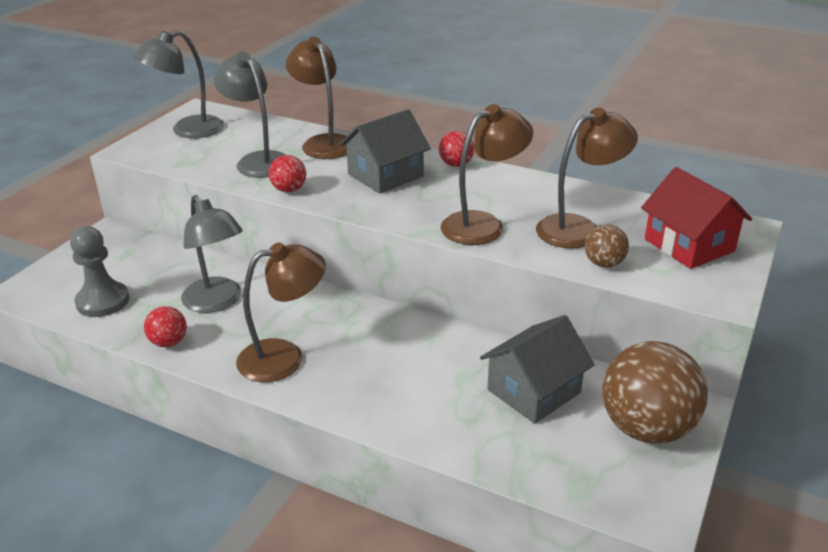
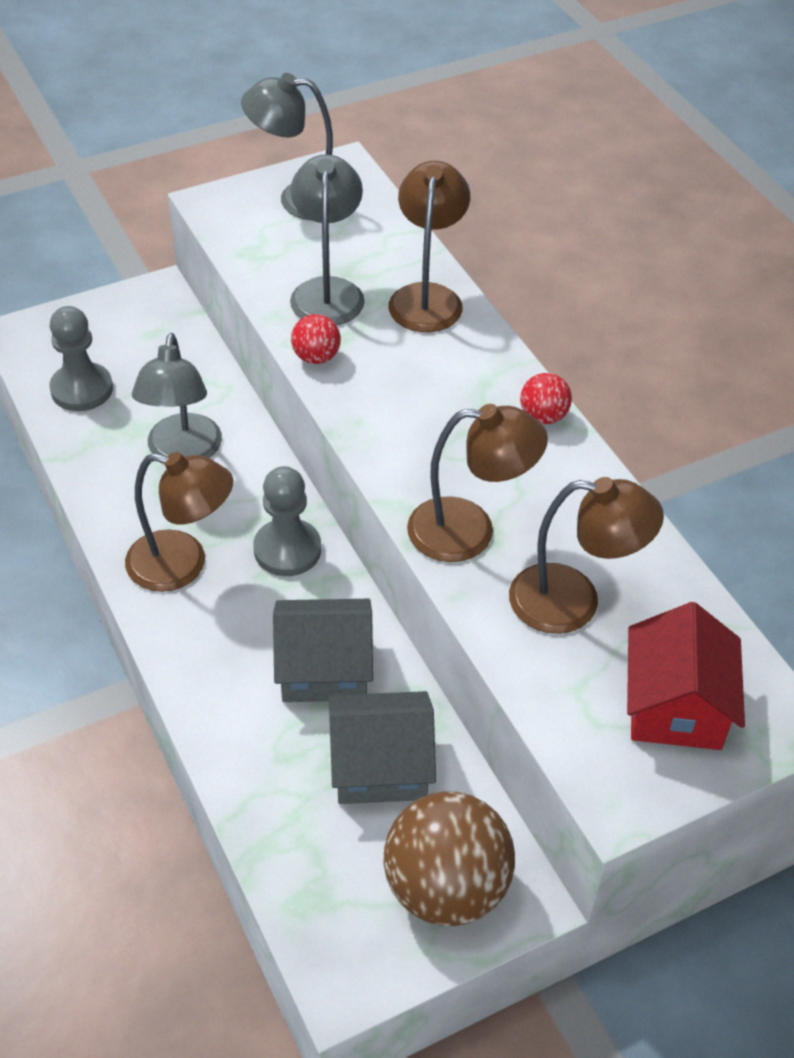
camera: 35 degrees right, 15 degrees up
(168, 342) = (96, 480): red ball -> none
(346, 317) = (287, 550): none -> grey pawn
(385, 175) = (442, 390): grey house -> grey house (324, 668)
(604, 264) = (539, 670): brown ball -> none

